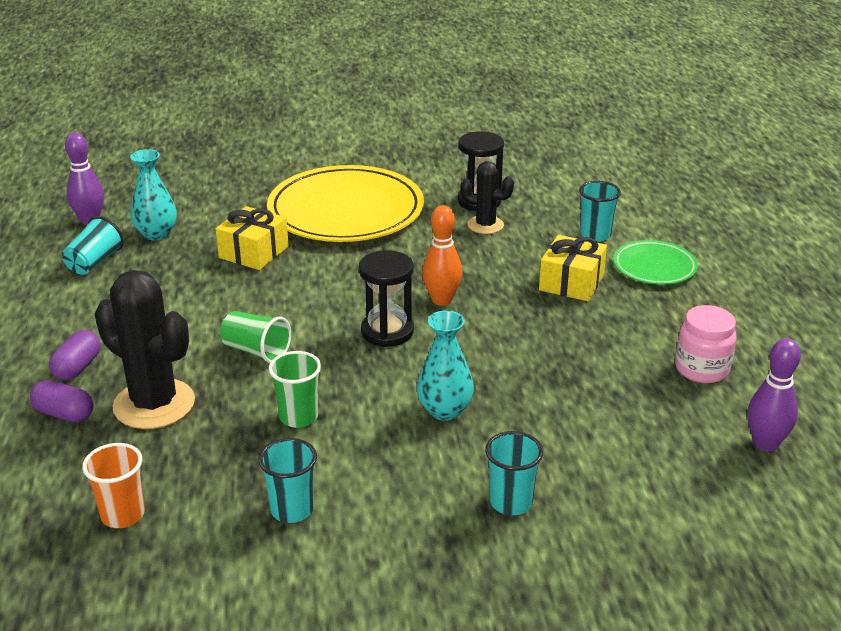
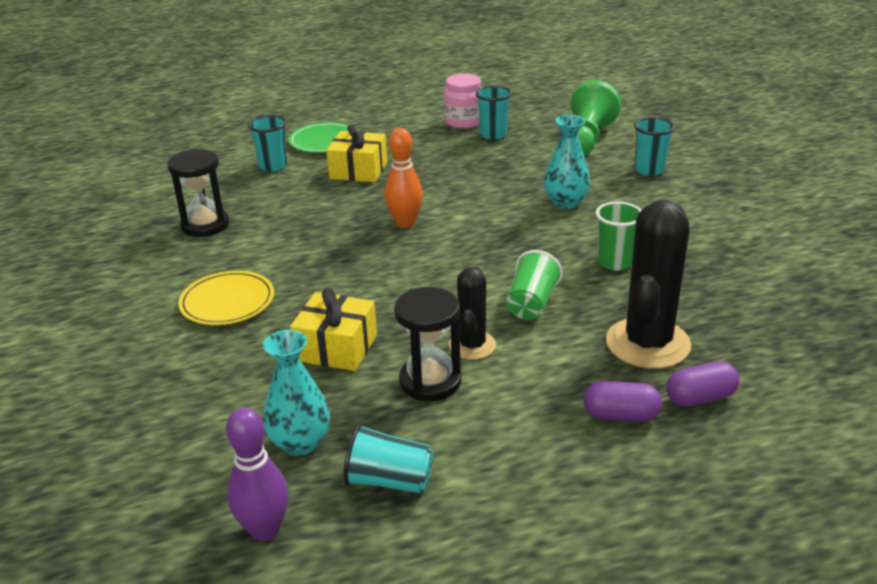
camera: 100 degrees left, 0 degrees up
(64, 414) = (700, 398): purple capsule -> purple capsule turned 60 degrees clockwise
(123, 515) = (796, 320): orange cup -> none
(292, 510) = (723, 245): turquoise cup -> turquoise cup (493, 134)
(346, 210) = (227, 302): yellow plate -> yellow plate, size x0.49
(387, 332) = (468, 241): black hourglass -> black hourglass (430, 381)
(485, 225) = (258, 216): black cactus -> black cactus (472, 345)
(625, 467) = (587, 139): none -> green pawn
(765, 444) = (536, 104): purple bowling pin -> none

